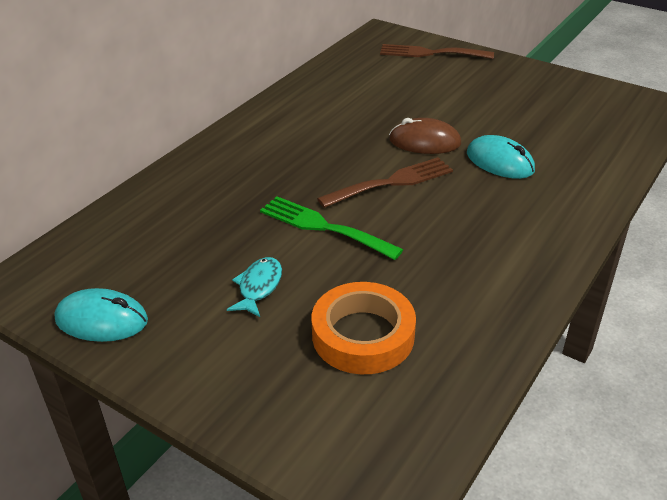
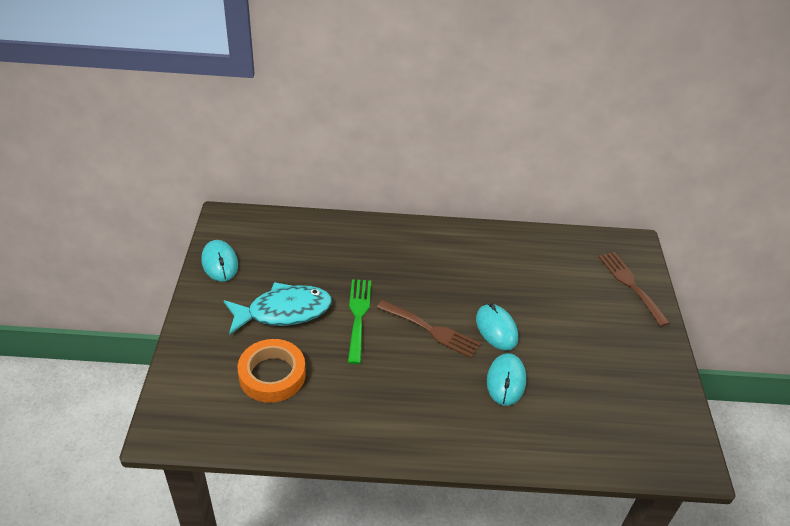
camera: 55 degrees right, 5 degrees up
(259, 287) = (284, 311): turquoise fish -> turquoise fish, size x1.99
(424, 142) = (496, 329): brown mouse -> turquoise mouse

